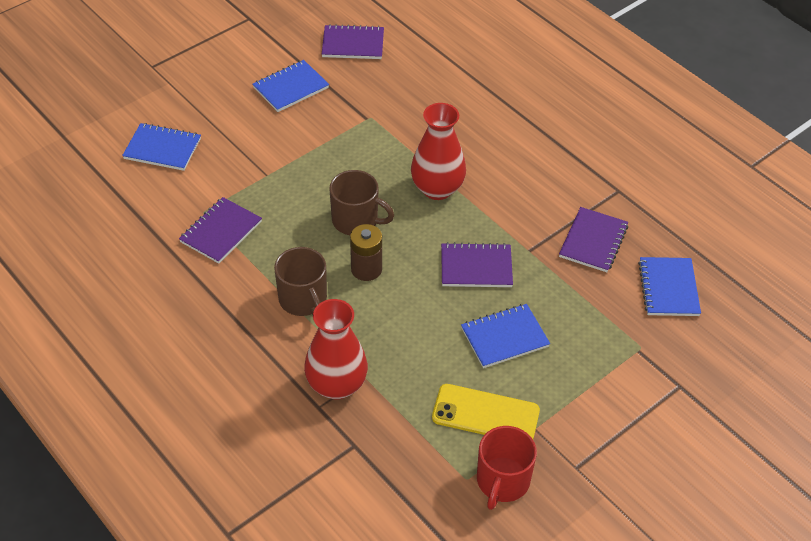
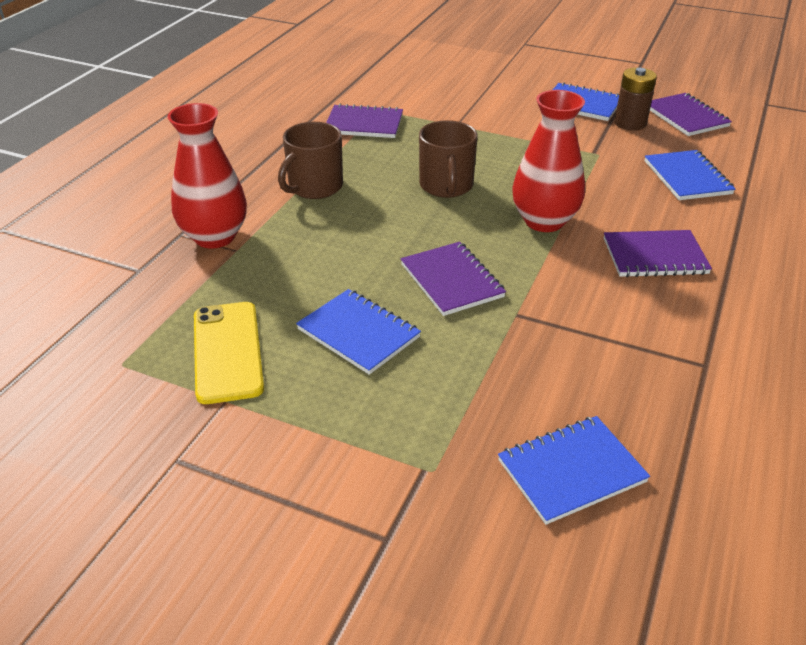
camera: 65 degrees right, 10 degrees down
(162, 149) = (435, 73): blue notebook -> blue notebook (687, 177)
(366, 269) = (385, 210): brown battery -> brown battery (630, 123)
(502, 481) = (128, 395): red mug -> none
(593, 241) = (587, 366): purple notebook -> purple notebook (654, 256)

